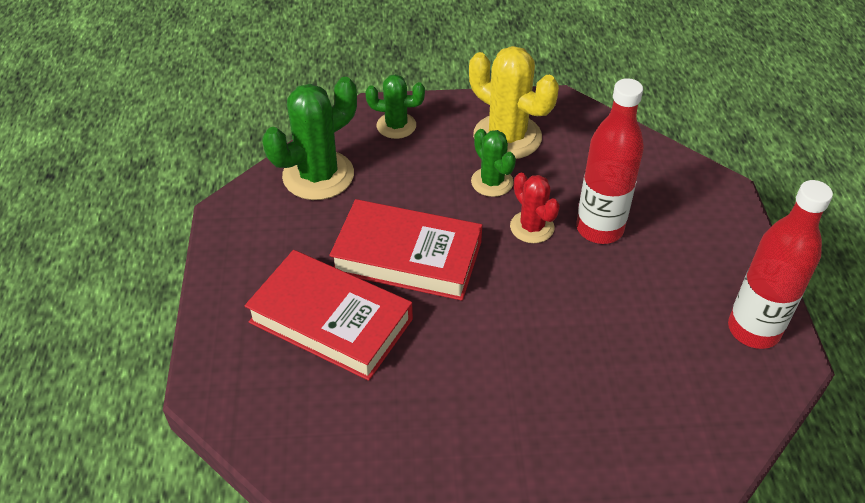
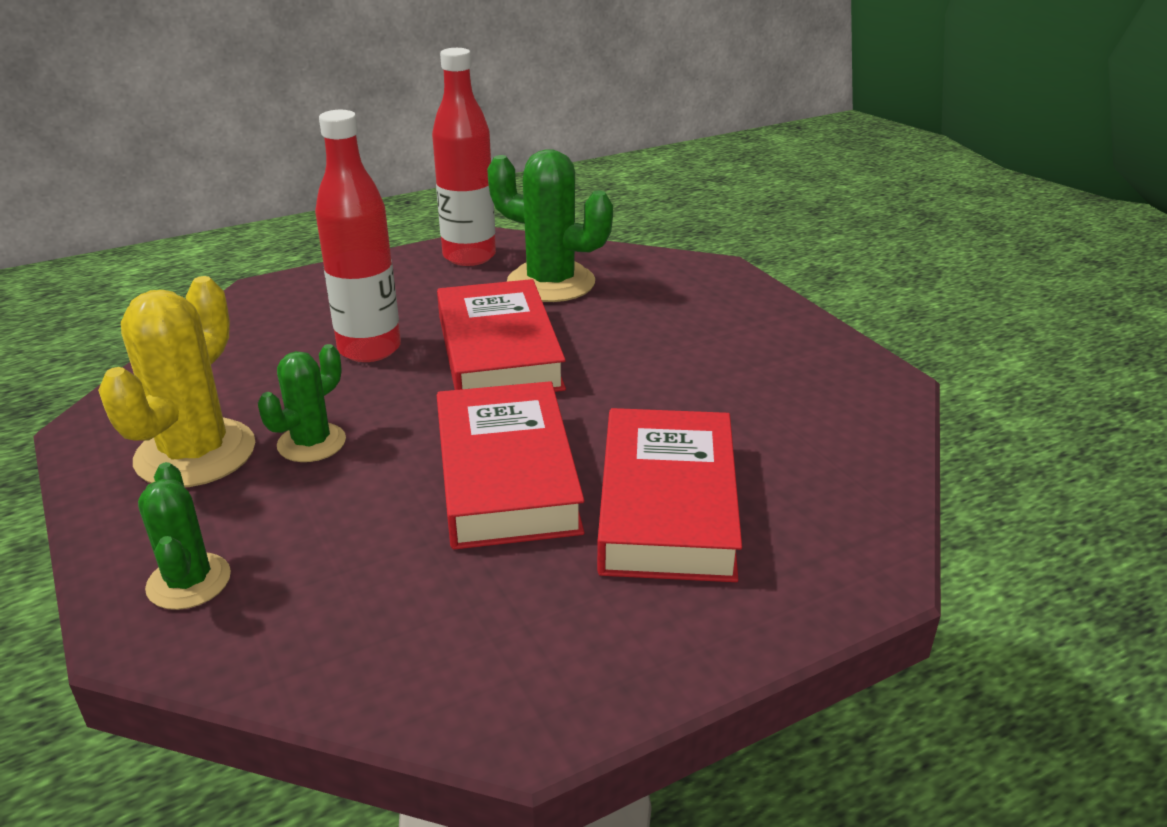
camera: 115 degrees left, 15 degrees down
(318, 175) = (369, 634): green cactus -> green cactus (551, 283)
(532, 227) = (391, 393): red cactus -> none
(562, 298) = (499, 352): none -> red book

